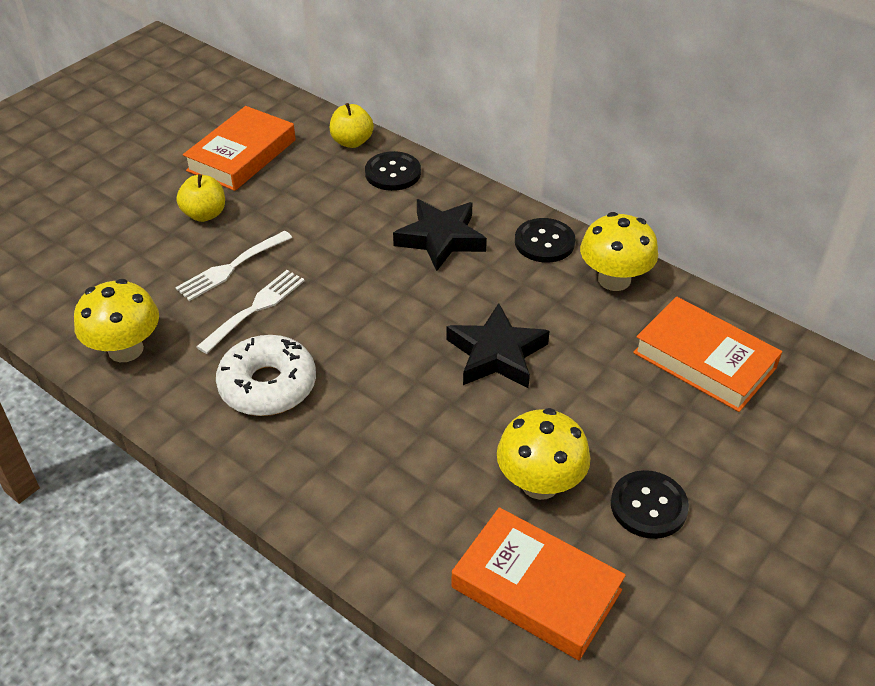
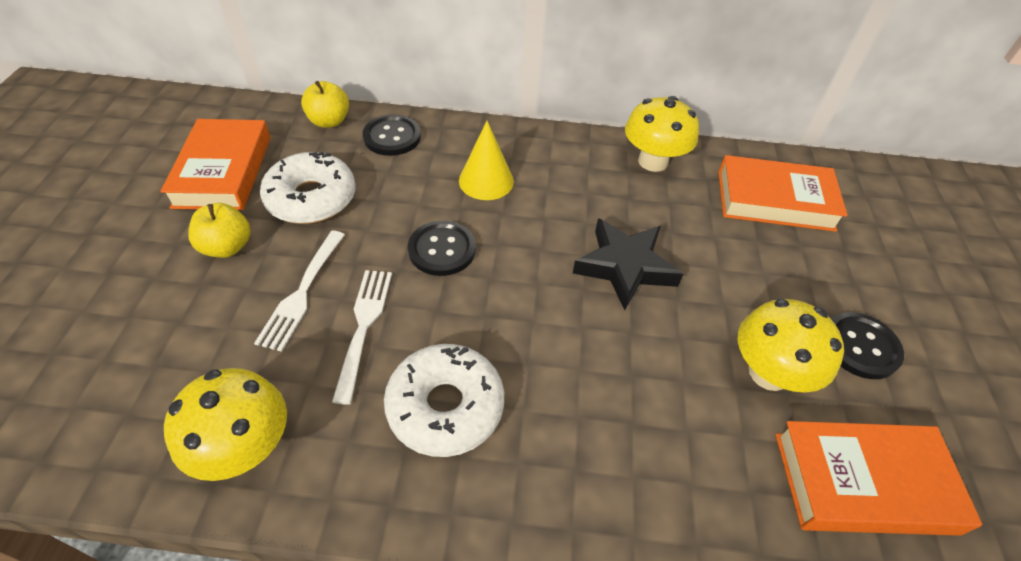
camera: 35 degrees left, 5 degrees up
(290, 200) = (311, 198): none -> white donut
(441, 239) = (486, 181): black star -> yellow cone
(544, 242) = (573, 151): black button -> black button (442, 249)

